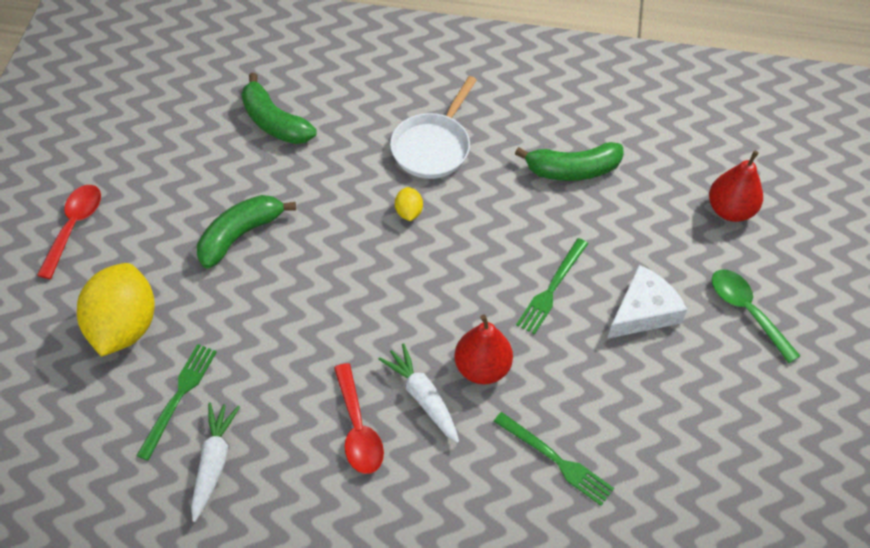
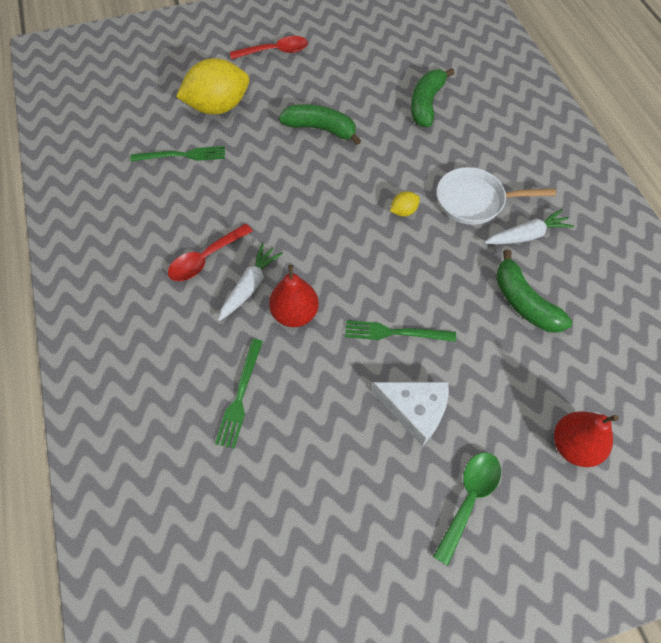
camera: 65 degrees right, 5 degrees up
(213, 463) = (144, 193): white carrot -> white carrot (527, 235)

